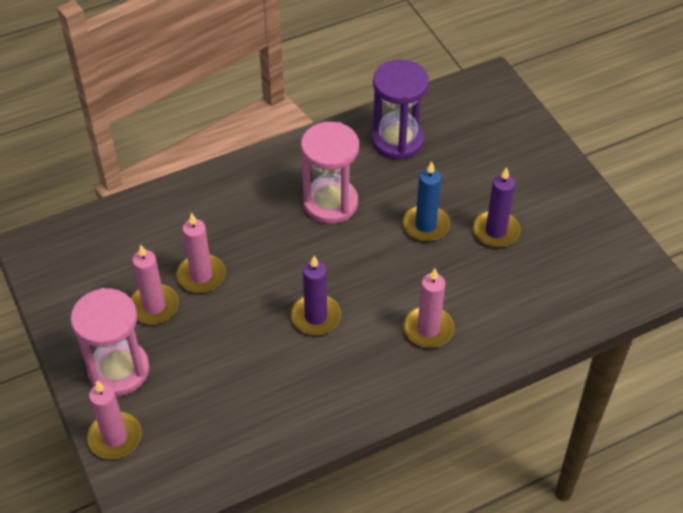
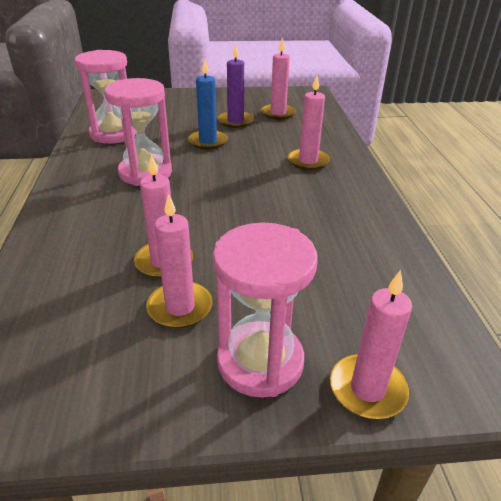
camera: 70 degrees left, 15 degrees down
(316, 316) = (265, 206): purple candle -> none
(397, 140) = (113, 134): purple hourglass -> pink hourglass
(548, 265) = (278, 113): none -> pink candle

